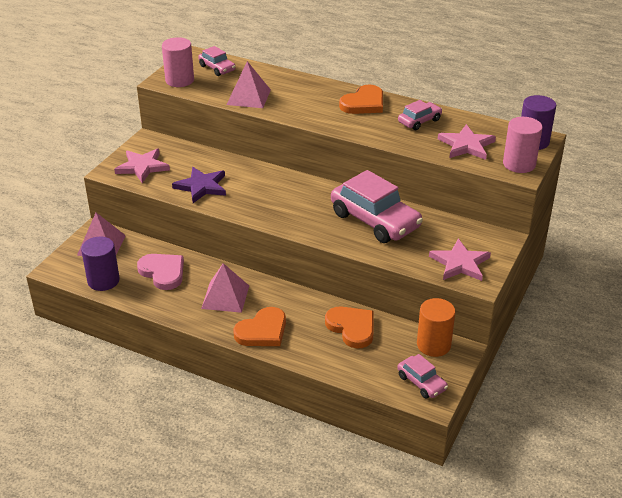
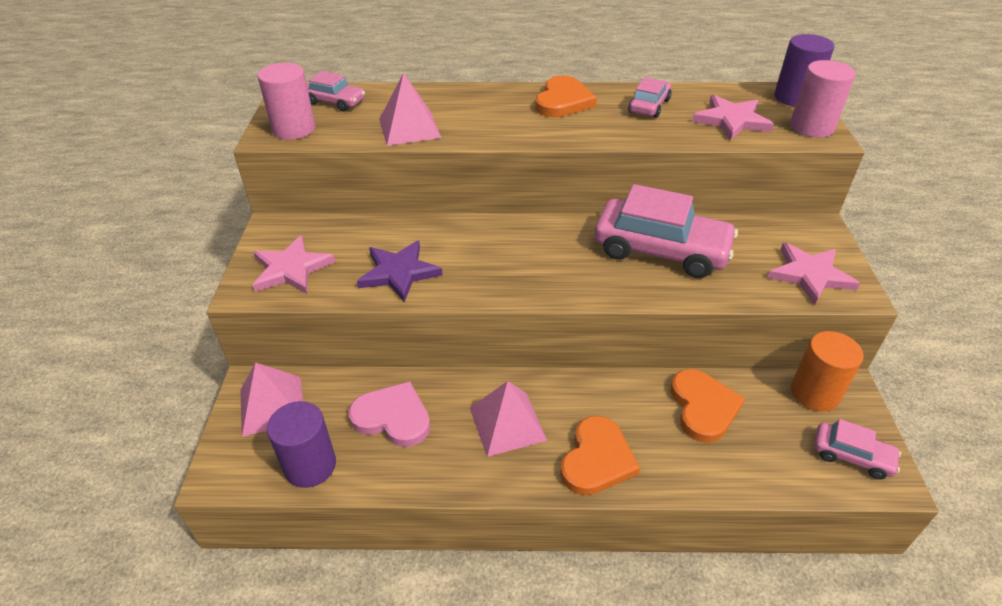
camera: 25 degrees left, 5 degrees up
(352, 328) = (703, 407): orange heart -> orange heart turned 60 degrees clockwise

